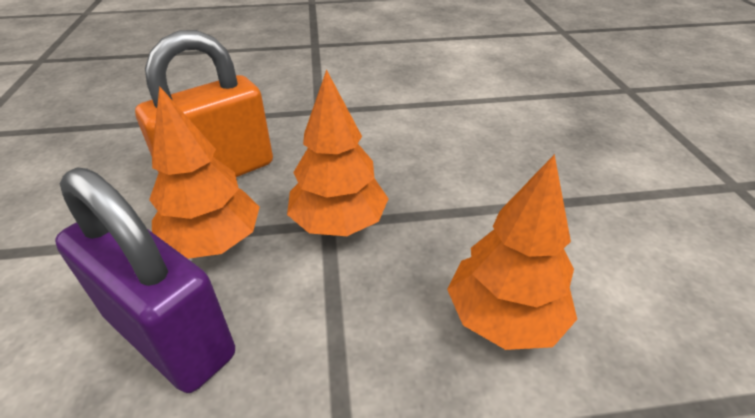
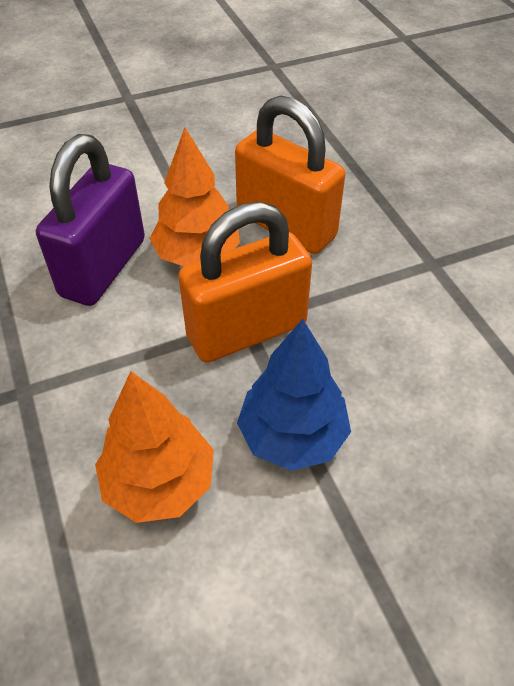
camera: 75 degrees right, 10 degrees up
(339, 223) = (247, 330): orange tree -> orange padlock
(465, 216) = (292, 436): none -> blue tree

